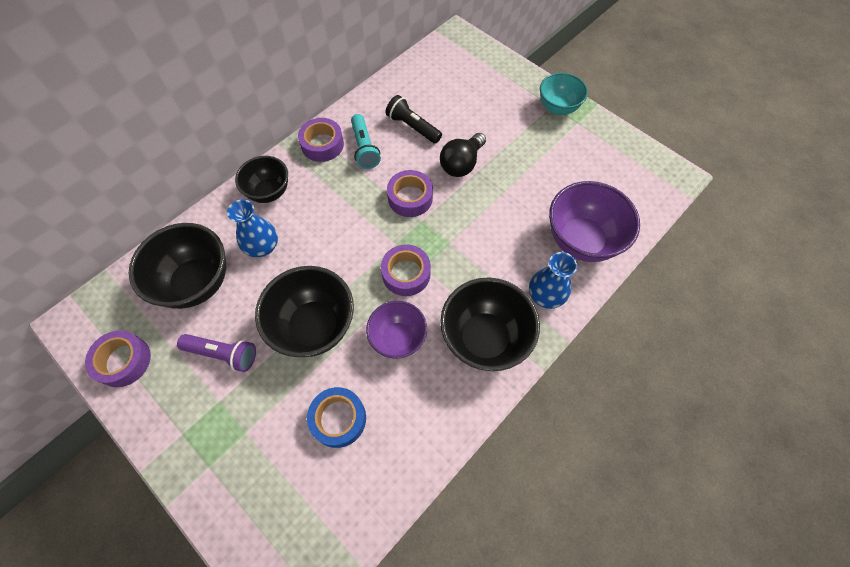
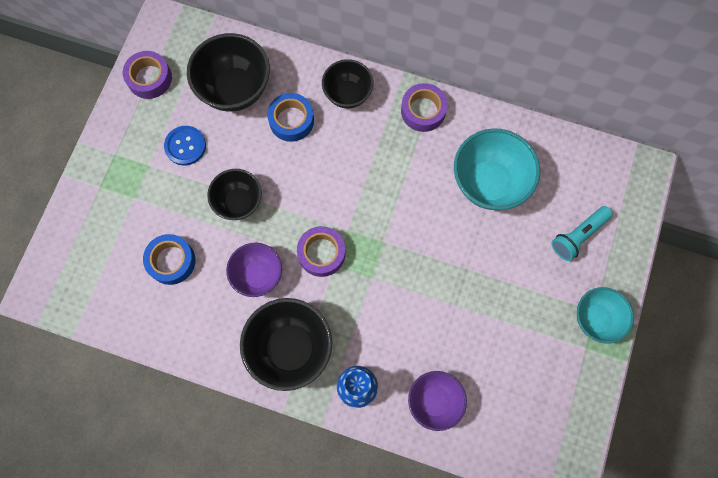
camera: 65 degrees right, 10 degrees up
(223, 354) = (185, 146): purple flashlight -> blue button
(262, 246) = (291, 120): blue vase -> blue tape
(314, 326) = (239, 202): black bowl -> black bowl, size x0.64
(364, 148) = (438, 150): turquoise flashlight -> turquoise flashlight (578, 236)
(410, 198) = (403, 219): purple tape -> none
(413, 127) = (489, 183): black flashlight -> turquoise bowl
(461, 164) = (467, 250): black light bulb -> none
(581, 240) = (434, 401): purple bowl -> purple bowl, size x0.64

